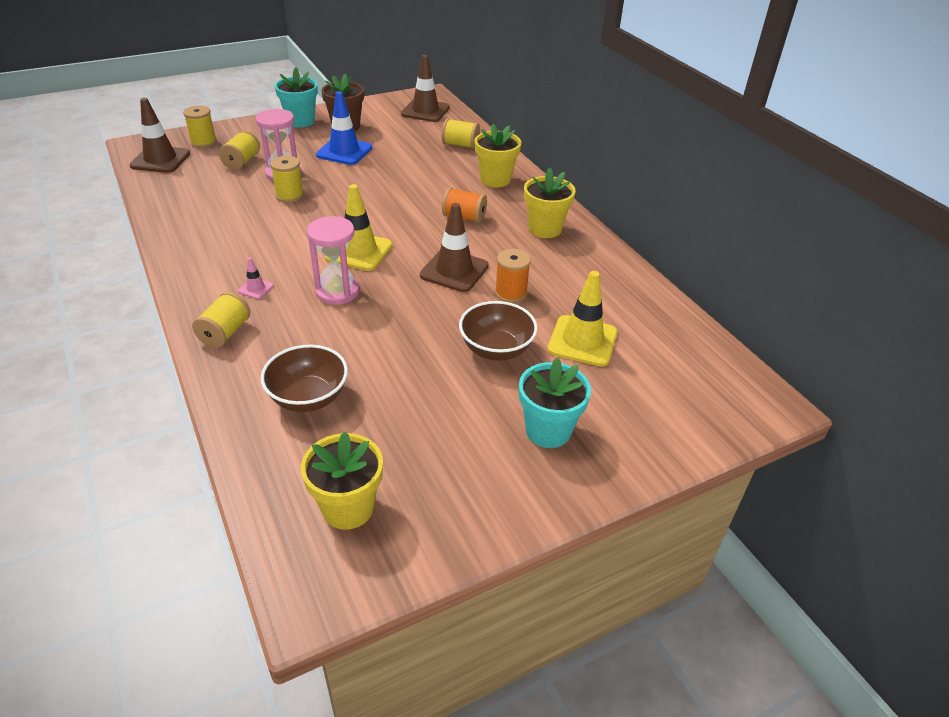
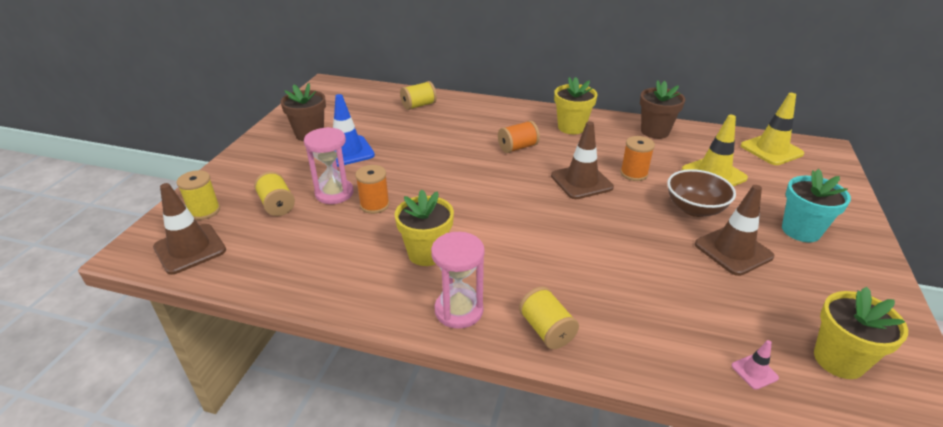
camera: 45 degrees left, 5 degrees down
(256, 288) = (496, 283): pink traffic cone -> pink traffic cone (754, 372)
(290, 195) = (374, 205): yellow spool -> orange spool
(301, 121) = (262, 149): turquoise flower pot -> none
(308, 397) = (683, 321): brown bowl -> none
(337, 291) = (550, 243): pink hourglass -> pink hourglass (459, 310)
(359, 251) = (505, 209): yellow traffic cone -> yellow traffic cone (771, 150)
(425, 111) = (347, 96): brown traffic cone -> brown traffic cone (733, 250)
(495, 179) = (485, 115): yellow flower pot -> yellow flower pot (426, 253)
(615, 277) = (655, 131): none -> brown flower pot

